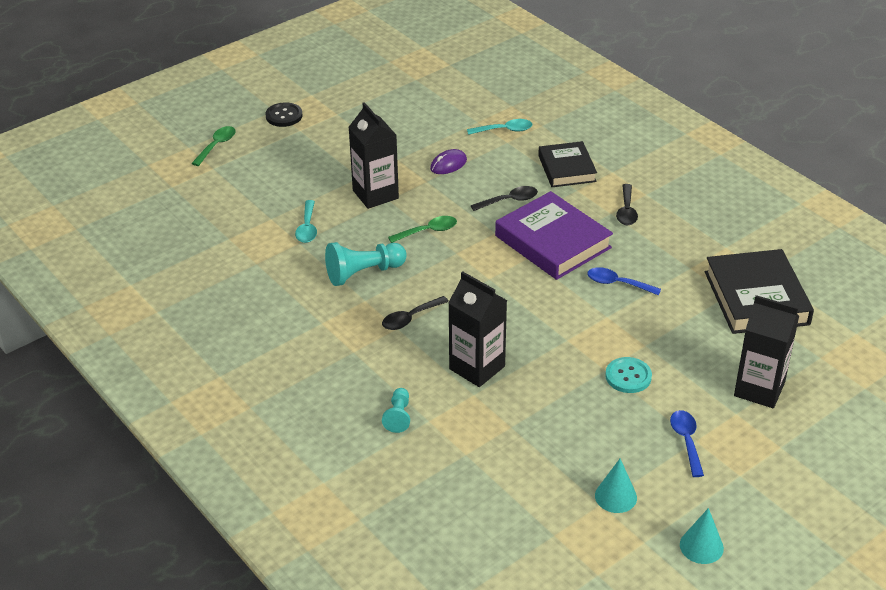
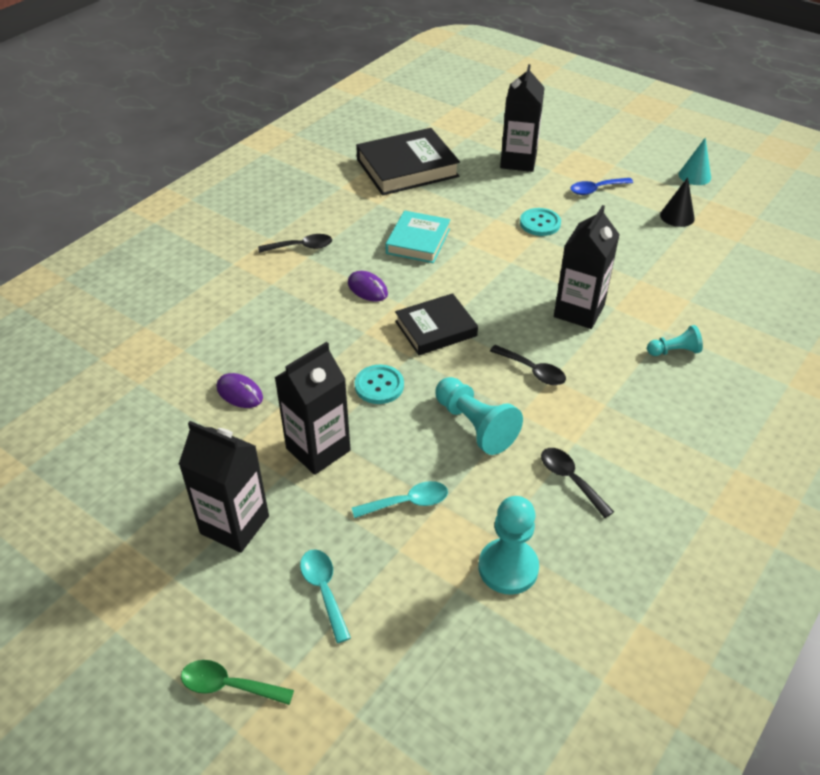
camera: 105 degrees left, 5 degrees up
(230, 262) = (508, 568): none -> turquoise pawn
(284, 116) = (133, 611): black button -> none
(327, 154) = (234, 525): none -> black carton
(428, 231) = (379, 386): green spoon -> turquoise button
(504, 130) = (158, 356): turquoise spoon -> turquoise spoon (324, 590)
(509, 201) = (303, 330): black spoon -> black spoon (570, 479)
(553, 242) = (367, 289): purple book -> purple mouse
(567, 168) = (233, 295): black book -> black book (435, 329)
(615, 496) = (677, 216): turquoise cone -> black cone
(617, 284) = (418, 241): blue spoon -> turquoise book

